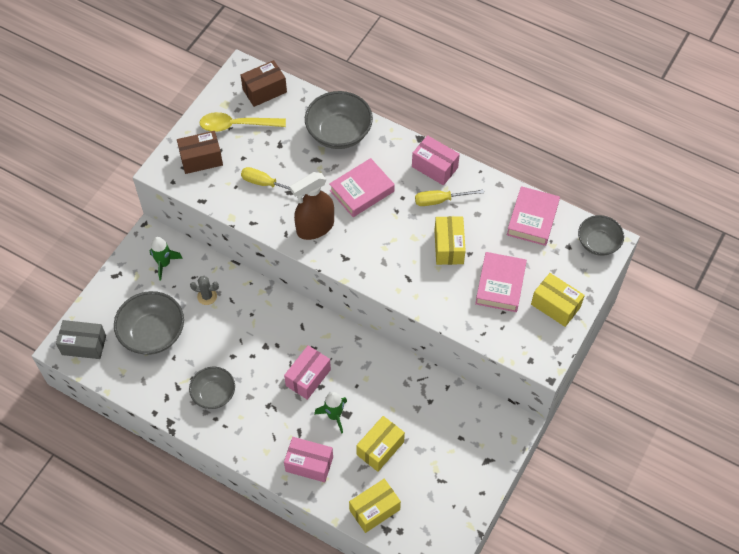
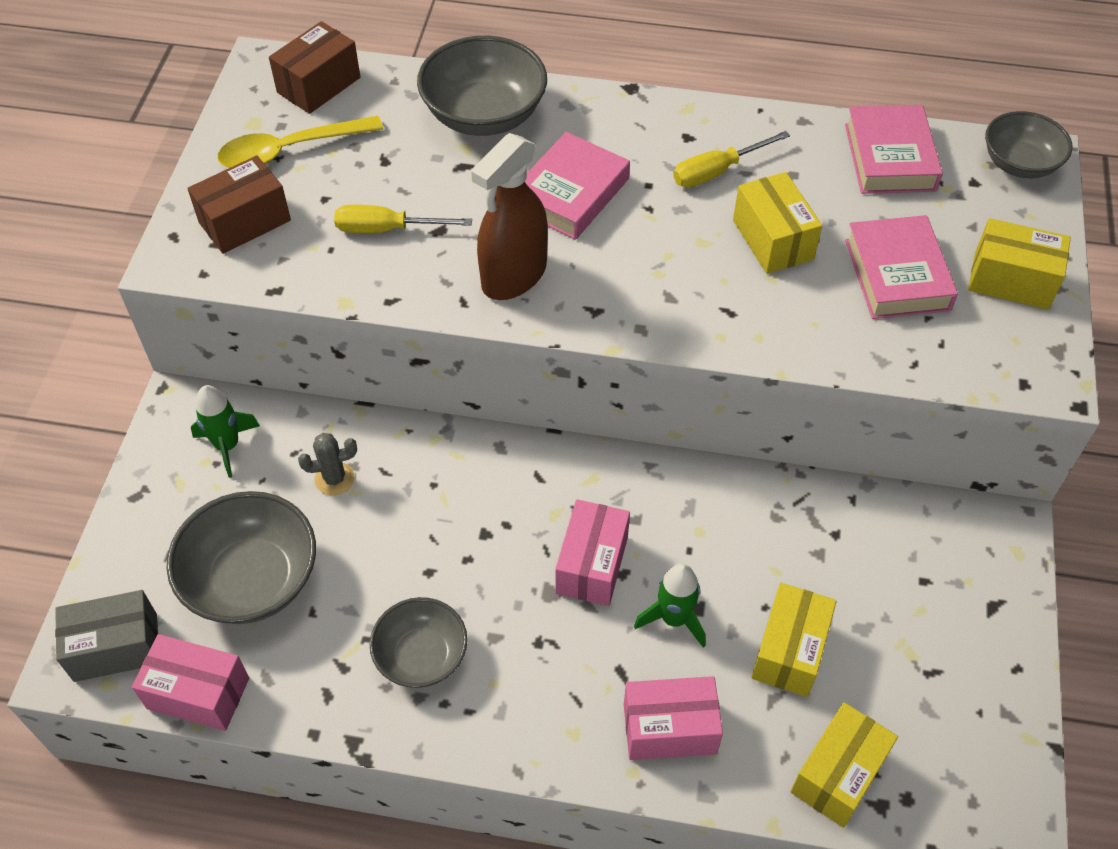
camera: 20 degrees left, 5 degrees down
(434, 167) = (679, 124): pink box -> pink box (198, 693)

